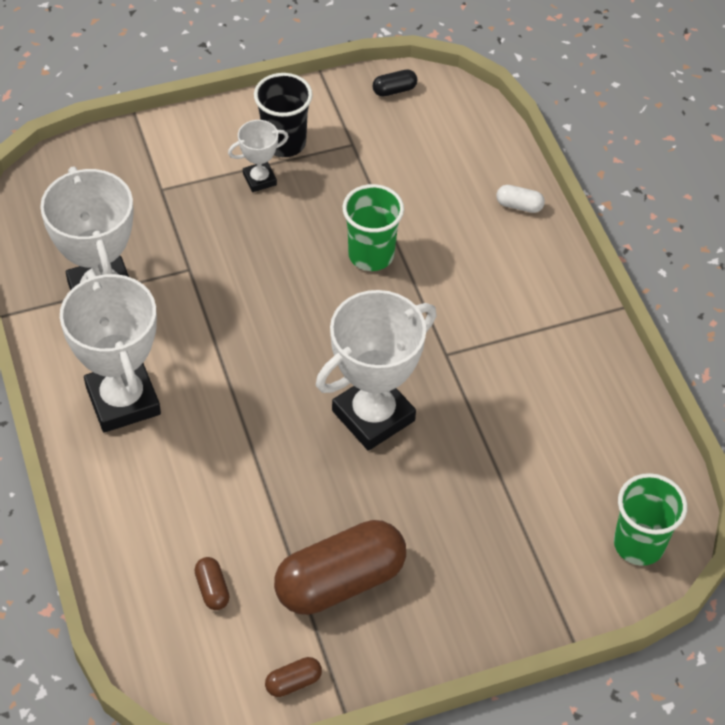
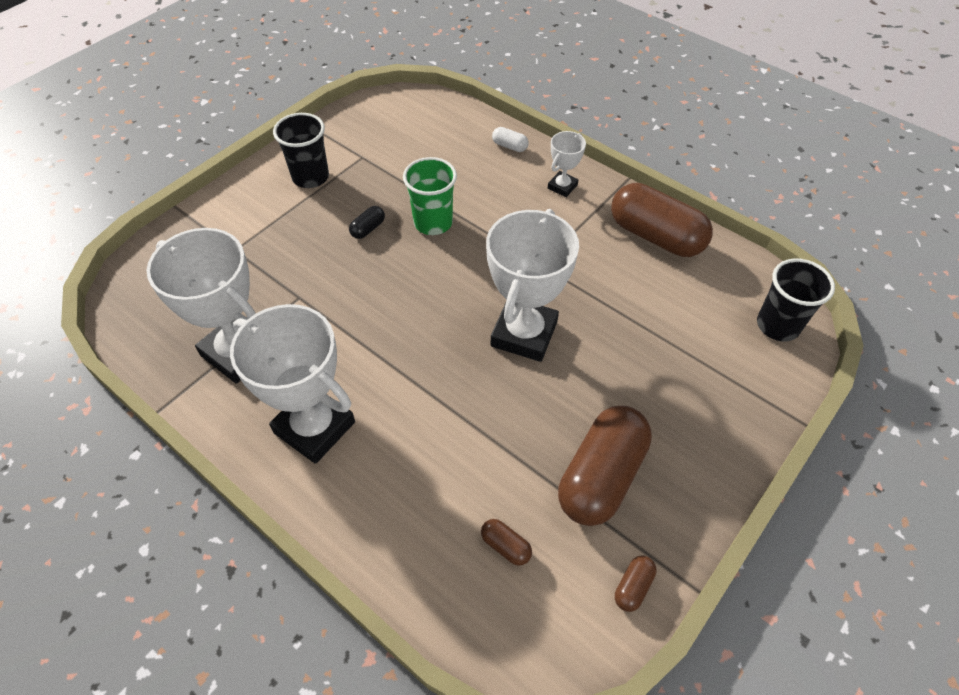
camera: 30 degrees left, 0 degrees up
(259, 179) = (310, 209): white trophy -> white trophy (562, 186)
(394, 90) = (366, 112): black capsule -> black capsule (368, 229)
(519, 205) = (509, 146): white capsule -> white capsule turned 45 degrees clockwise
(593, 386) = (655, 236): none -> brown capsule
(639, 544) = (777, 325): green cup -> black cup

